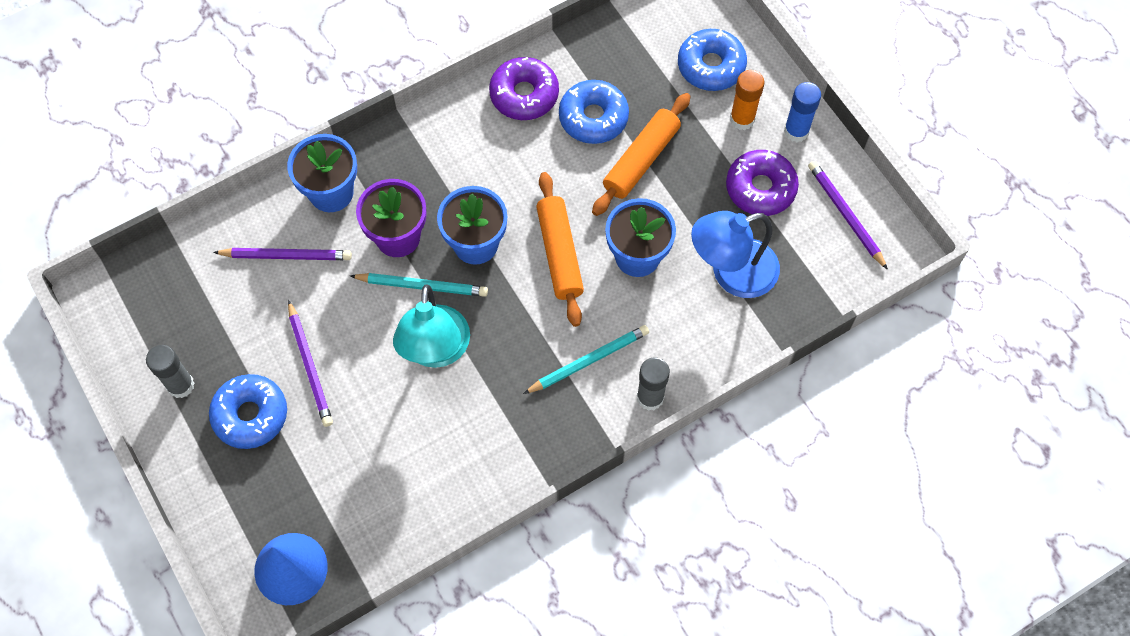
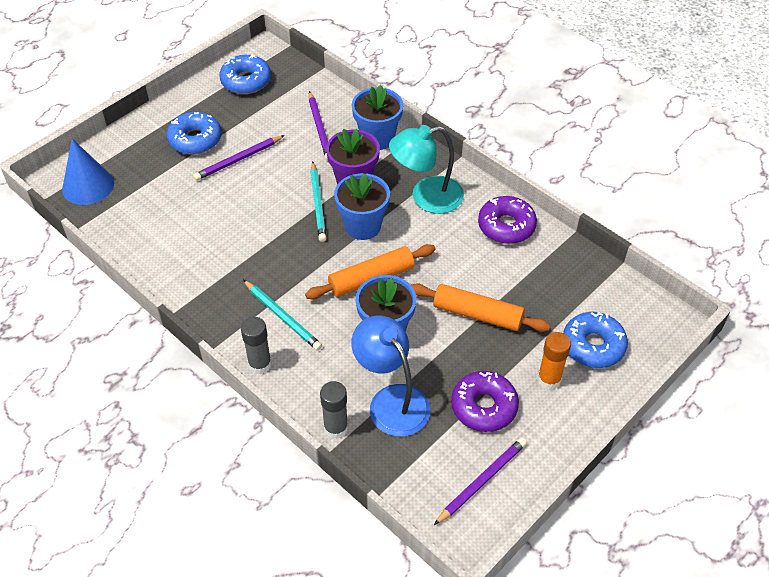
camera: 75 degrees right, 15 degrees down
(180, 385) = (209, 102): grey glue stick -> grey glue stick (336, 428)
(435, 351) = (267, 223): turquoise lamp -> turquoise lamp (426, 197)
(593, 117) = (504, 274): blue donut -> blue donut (246, 81)
(796, 131) = (555, 424): blue glue stick -> none

